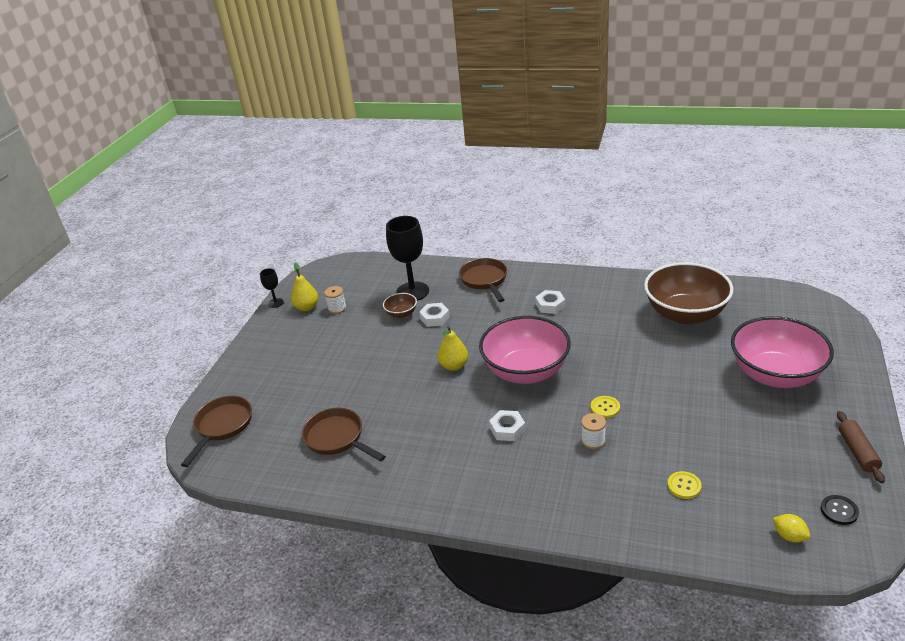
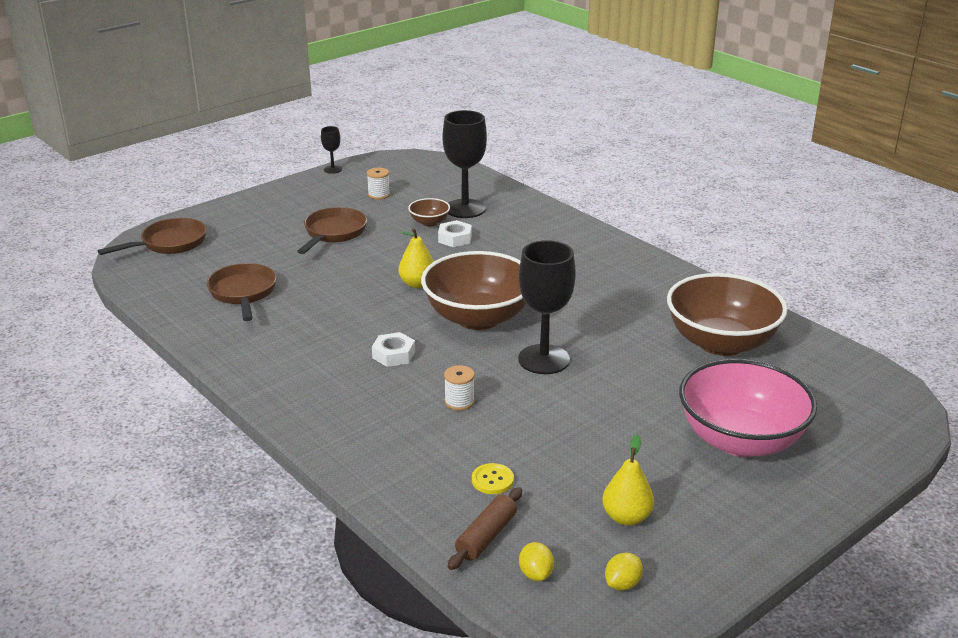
camera: 30 degrees right, 5 degrees down
(307, 307) = (354, 183): yellow pear -> yellow pear (626, 517)
(485, 280) = (548, 227): brown pan -> brown pan (333, 233)
(526, 371) = (478, 318): pink bowl -> brown bowl
(550, 305) = (583, 275): white nut -> none
(604, 380) = (544, 359): none -> black goblet
(605, 408) = (510, 382): yellow button -> none
(839, 511) = (622, 584): black button -> yellow lemon
(857, 452) = (727, 549): brown rolling pin -> brown rolling pin (486, 536)

